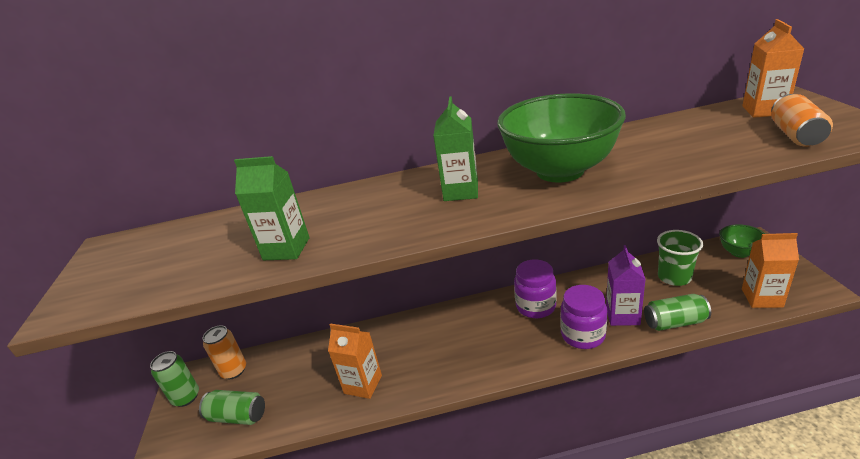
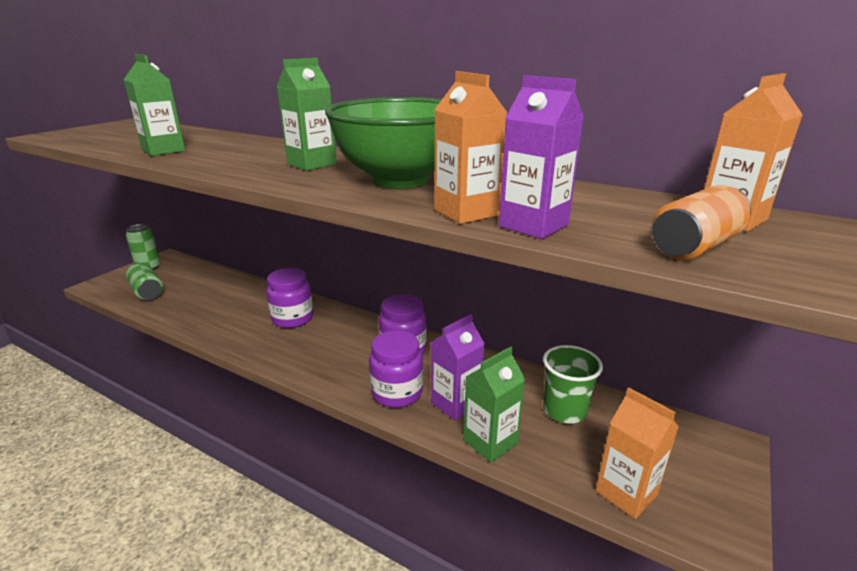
camera: 35 degrees right, 5 degrees down
(234, 370) = (187, 269): orange can -> none
(363, 384) = (220, 319): orange carton -> orange carton (466, 213)
(420, 341) = (292, 318): none -> purple jar
(675, 322) = (490, 442): green can -> green carton
(715, 162) = (533, 226): none -> purple carton
(739, 252) = (685, 440): green bowl -> none

